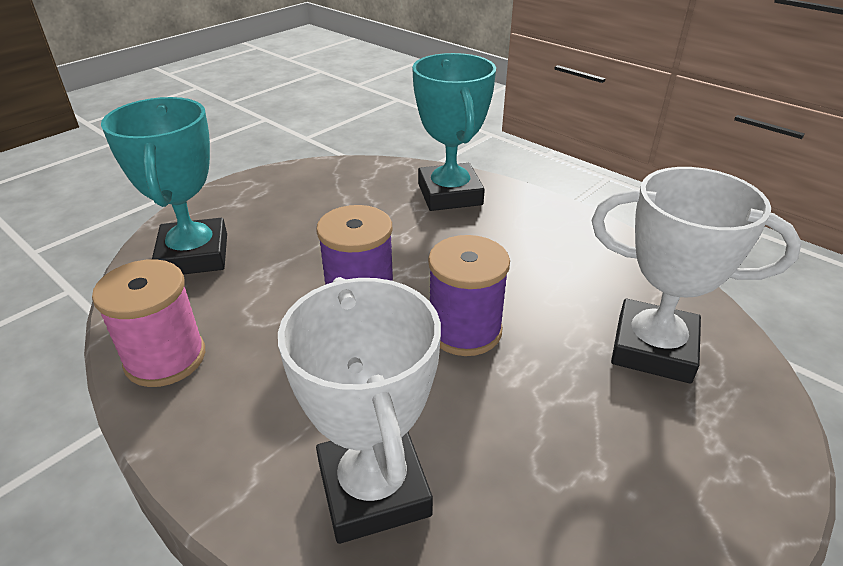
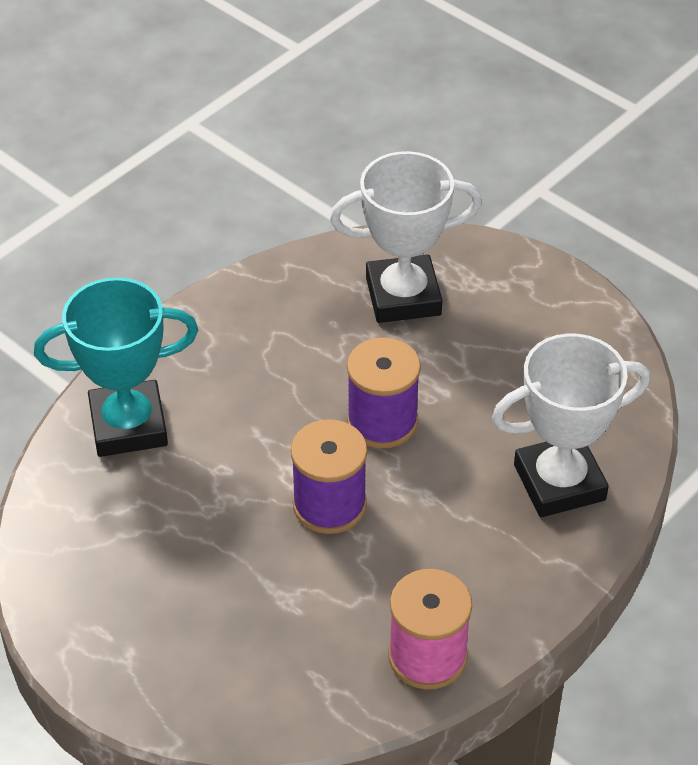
camera: 90 degrees left, 10 degrees up
(194, 255) = (250, 675): turquoise trophy -> none
(653, 348) = (403, 296): white trophy -> white trophy turned 60 degrees clockwise

